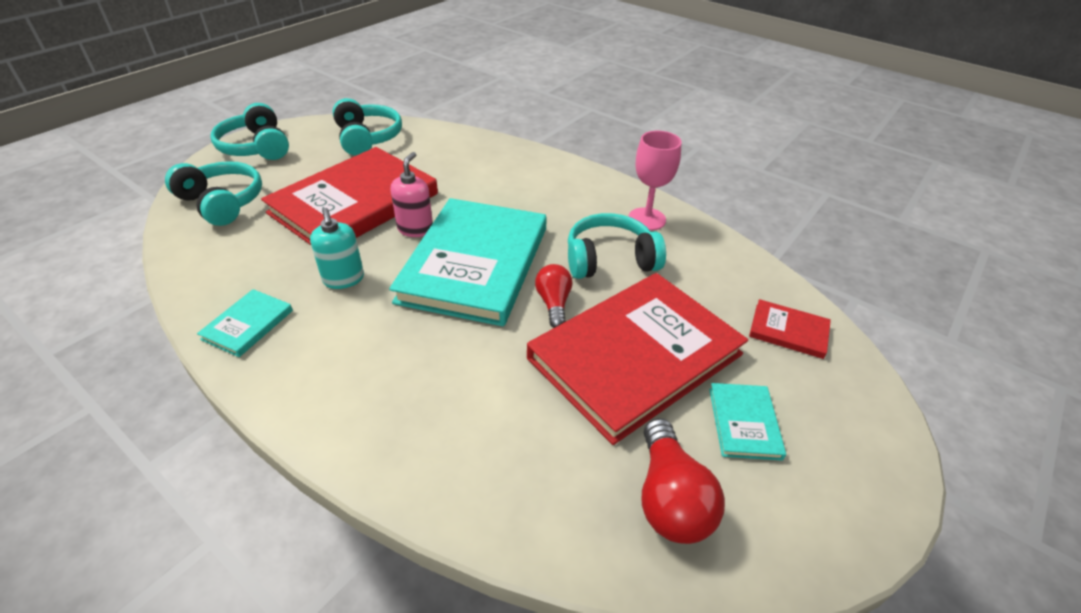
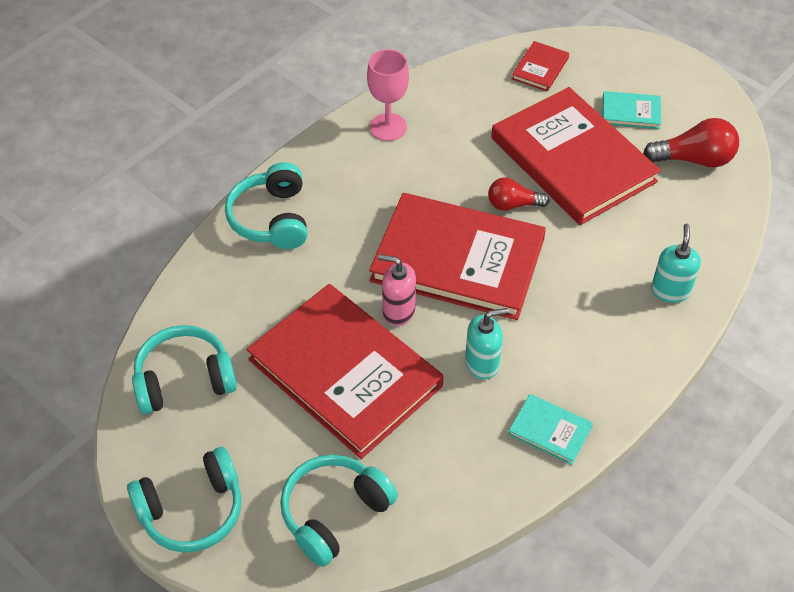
camera: 85 degrees left, 10 degrees up
(417, 445) = (670, 291): none -> turquoise soap dispenser
(474, 264) = (458, 260): turquoise book -> red book
(610, 260) = (452, 161): turquoise headphones -> turquoise headphones (272, 218)

